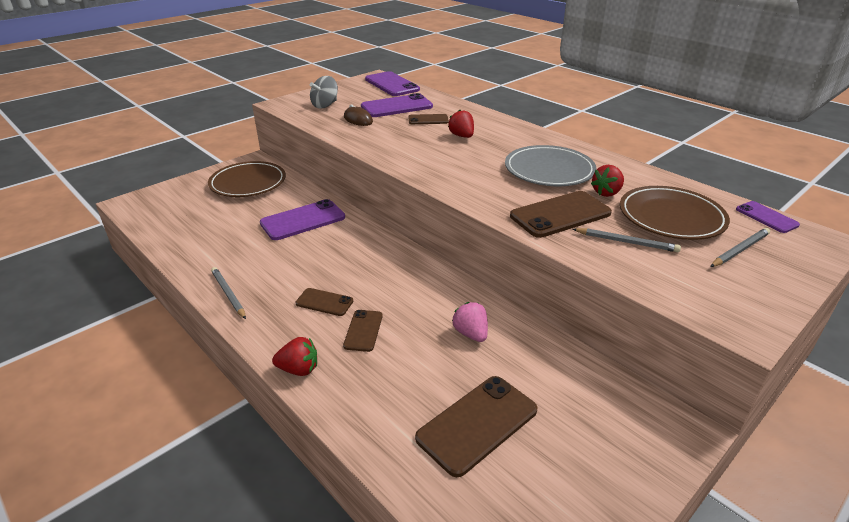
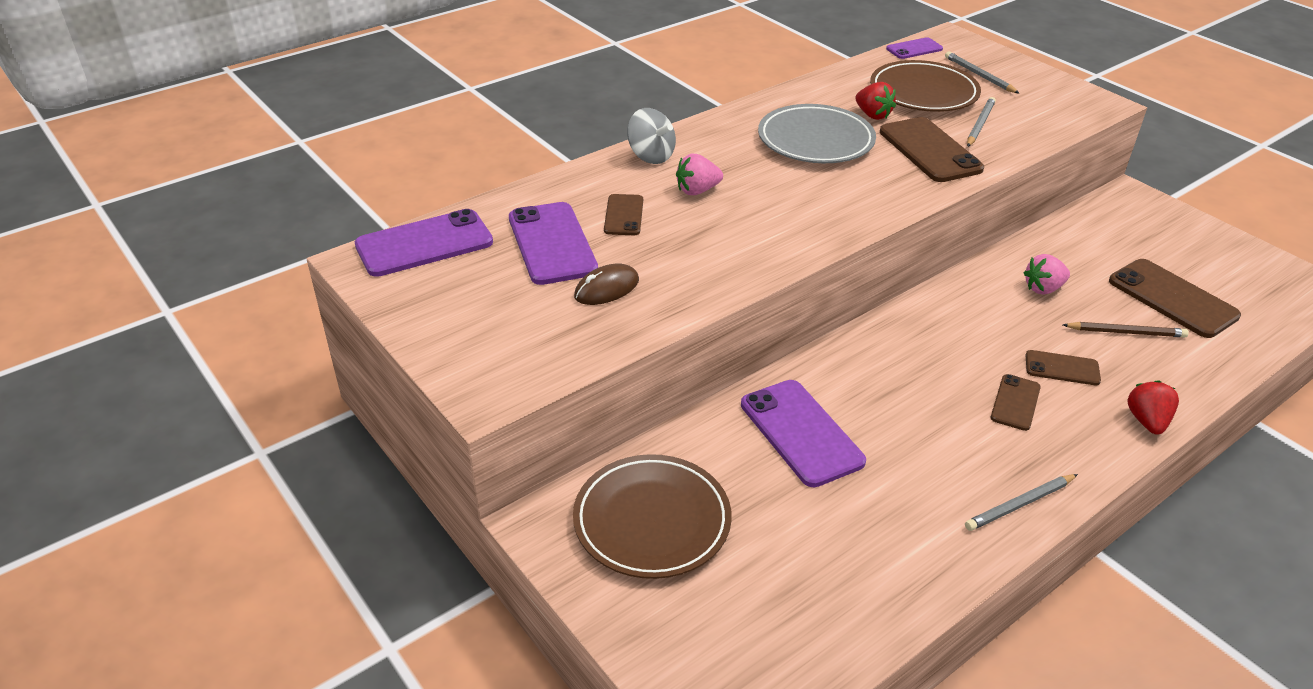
camera: 85 degrees left, 5 degrees up
(325, 105) = (517, 329): grey spinning top -> grey spinning top (651, 156)
(415, 377) = (1126, 332): none -> brown pencil
(462, 136) = (697, 191): red strawberry -> pink strawberry

